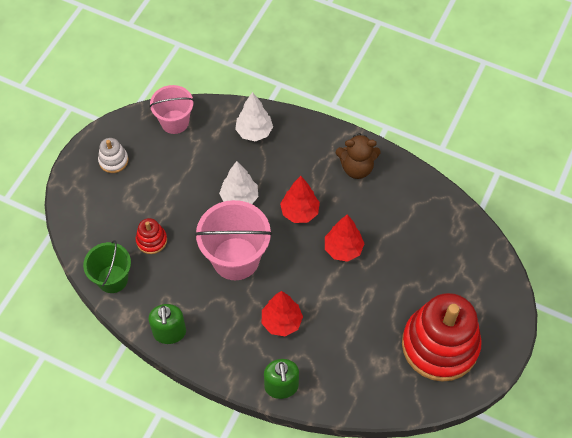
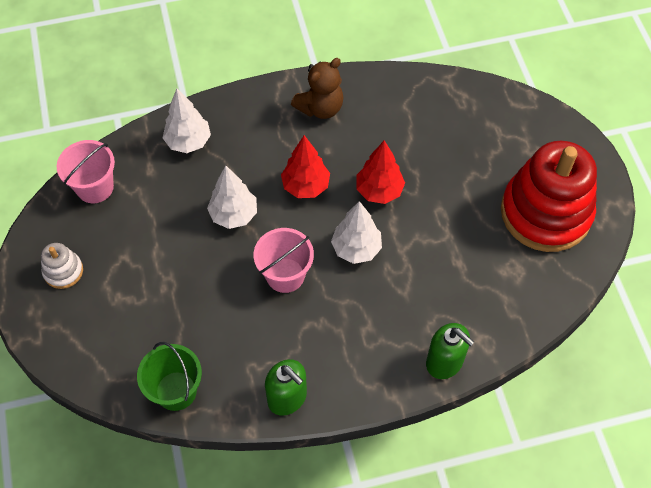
camera: 40 degrees left, 0 degrees up
(151, 240) = (181, 321): red stacking toy -> none
(235, 258) = (285, 275): pink bucket -> pink bucket, size x0.64
(281, 322) = (387, 301): red tree -> none
(294, 275) = (356, 248): none -> white tree

